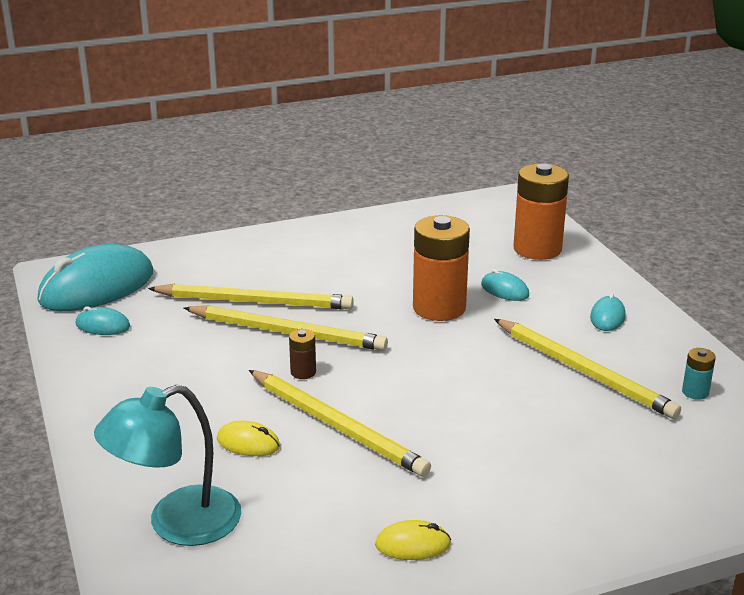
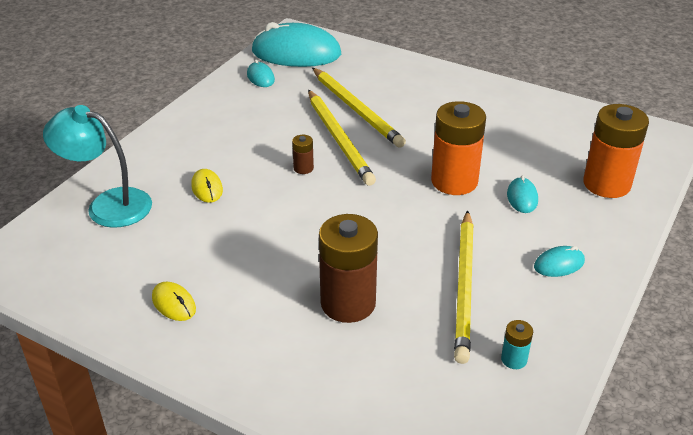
camera: 50 degrees right, 10 degrees up
(337, 426) = (262, 211): yellow pencil -> none
(536, 439) = (348, 303): none -> brown battery

